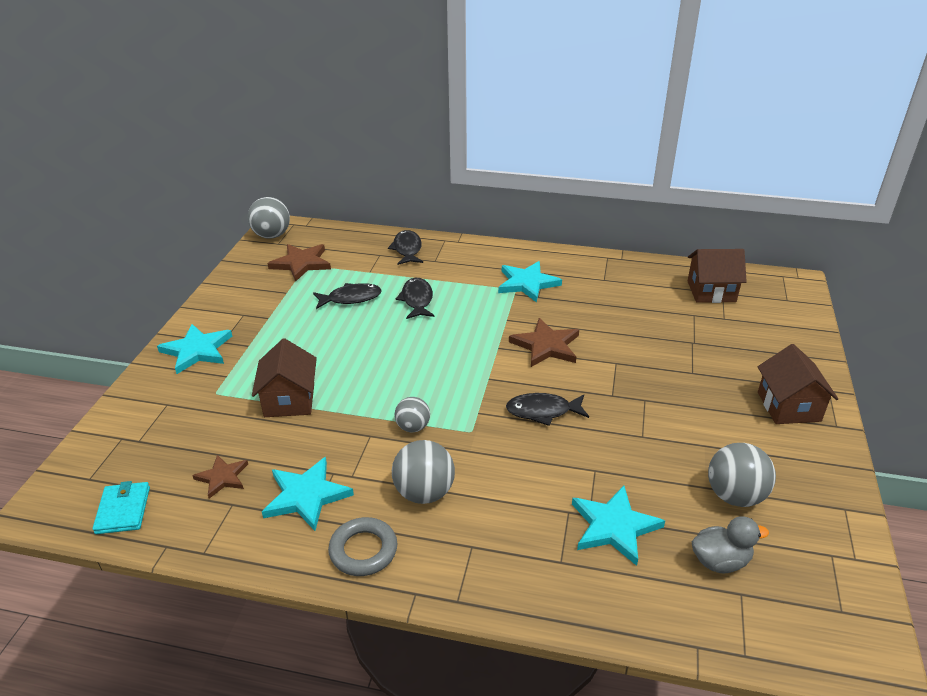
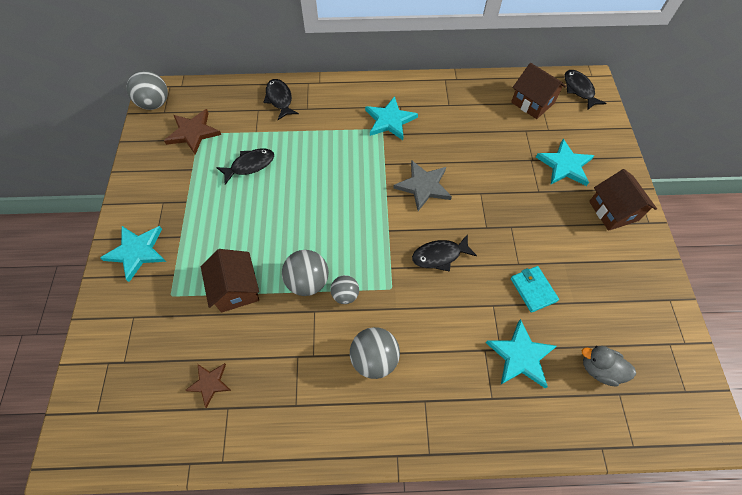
camera: 15 degrees left, 25 degrees up
(123, 510) = (139, 437): turquoise wallet -> turquoise wallet (533, 289)
(306, 496) = (284, 385): turquoise star -> turquoise star (565, 165)
(363, 550) = (346, 426): grey ring -> none
(417, 300) = (306, 156): black fish -> black fish (579, 90)
(546, 346) = (423, 186): brown star -> grey star
(711, 291) = (532, 103): brown house -> brown house turned 60 degrees clockwise
(720, 561) = (599, 369): grey duck -> grey duck turned 135 degrees counterclockwise
(735, 496) = (595, 306): grey ball -> grey ball (308, 281)

